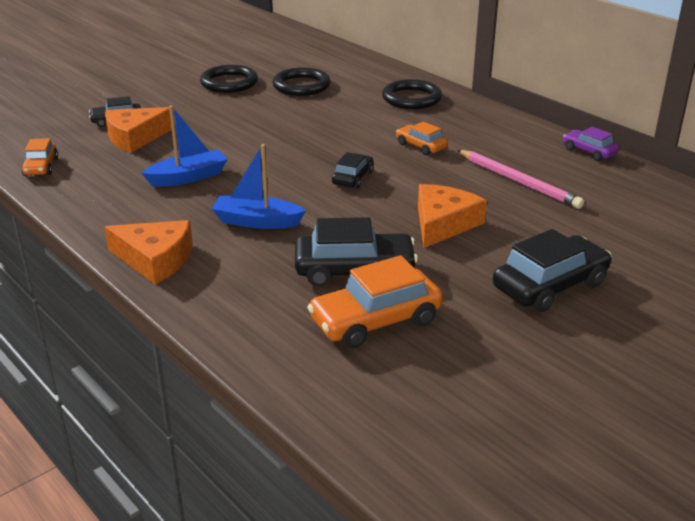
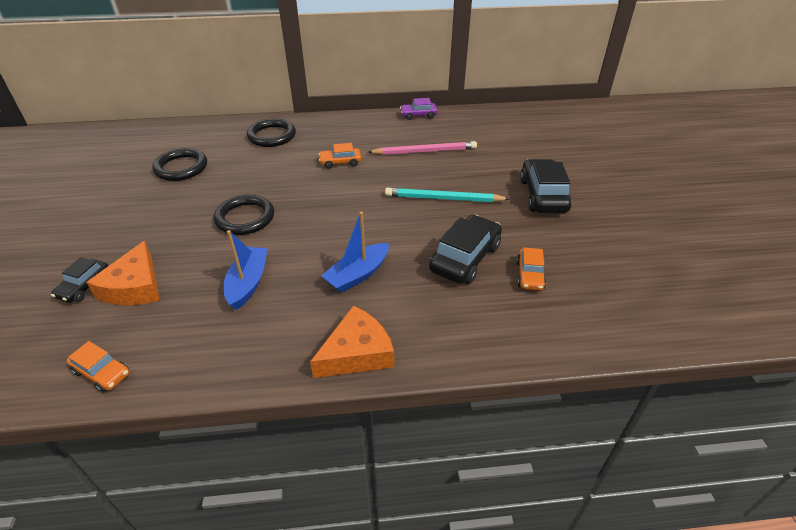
camera: 55 degrees left, 10 degrees up
(229, 83) = (118, 197): black ring -> black ring (245, 218)
(352, 178) = (347, 206): black car -> none
(376, 321) = (530, 275): orange car -> orange car, size x0.57
(443, 223) = (443, 199): orange cheese -> turquoise pencil

